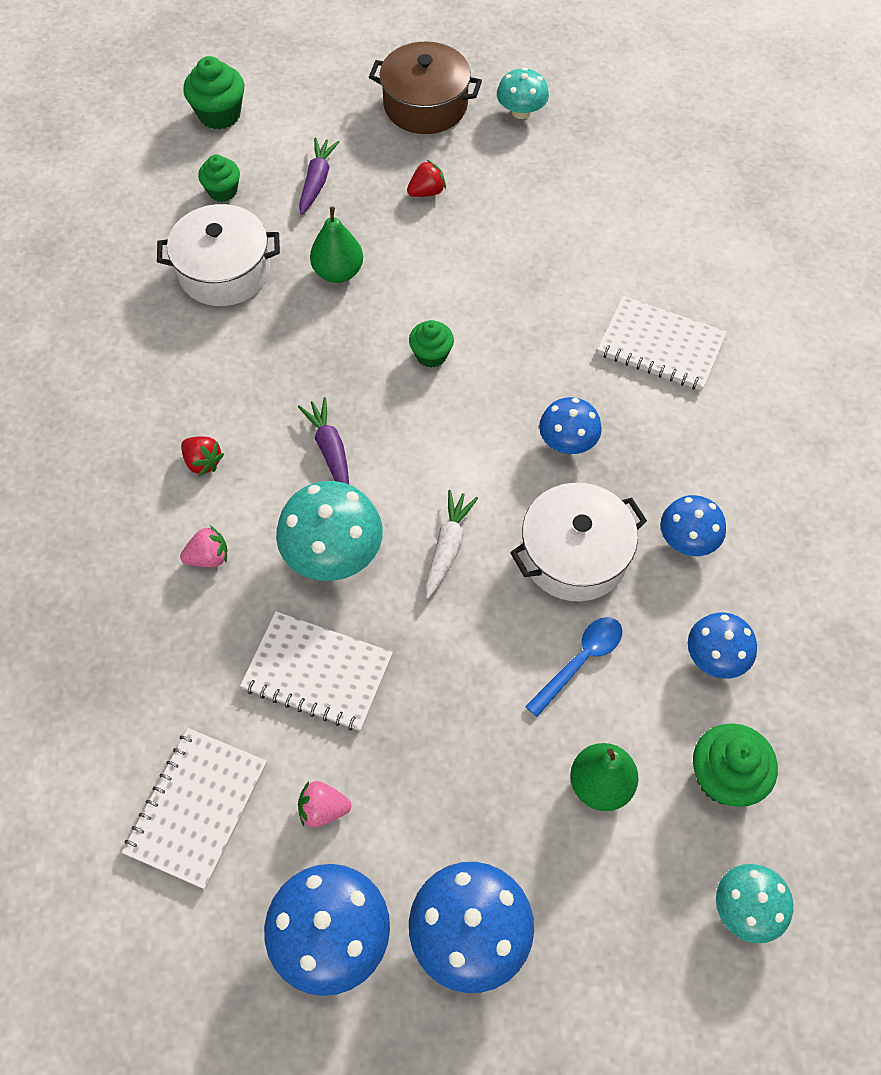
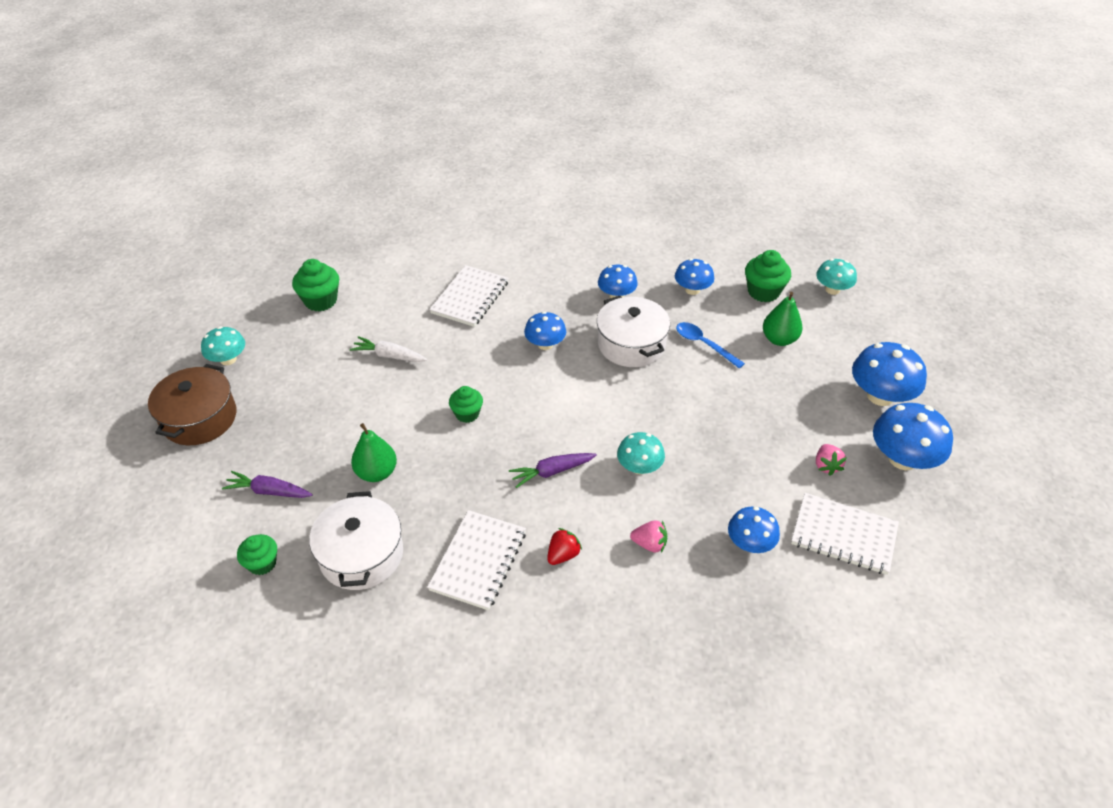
camera: 90 degrees left, 15 degrees down
(197, 679) = (750, 543): none -> blue mushroom
(208, 557) = (649, 544): pink strawberry -> pink strawberry turned 120 degrees clockwise
(219, 114) = (157, 574): green cupcake -> green cupcake (321, 301)
(317, 672) = (733, 472): white notebook -> white notebook (478, 561)
(333, 552) = (639, 467): turquoise mushroom -> turquoise mushroom, size x0.63
(426, 192) = (301, 417): red strawberry -> none
(448, 547) = (630, 405): white carrot -> white carrot (389, 356)

